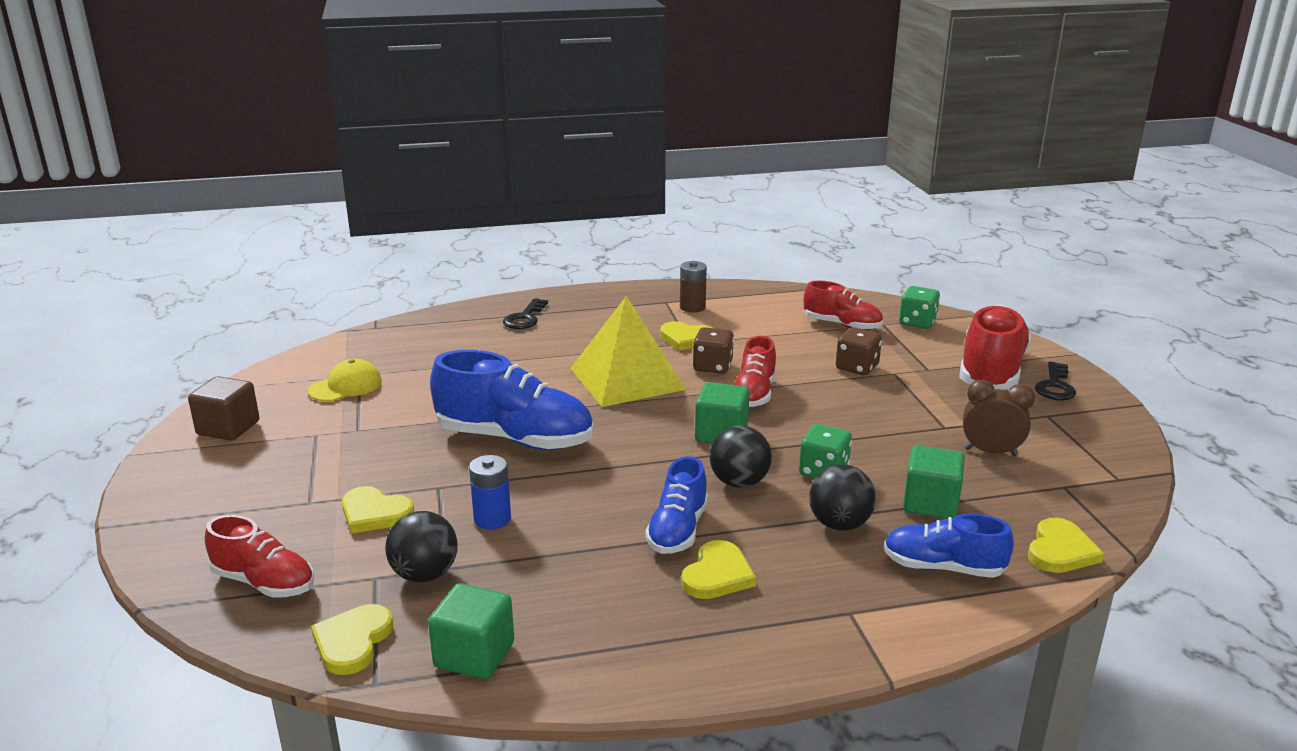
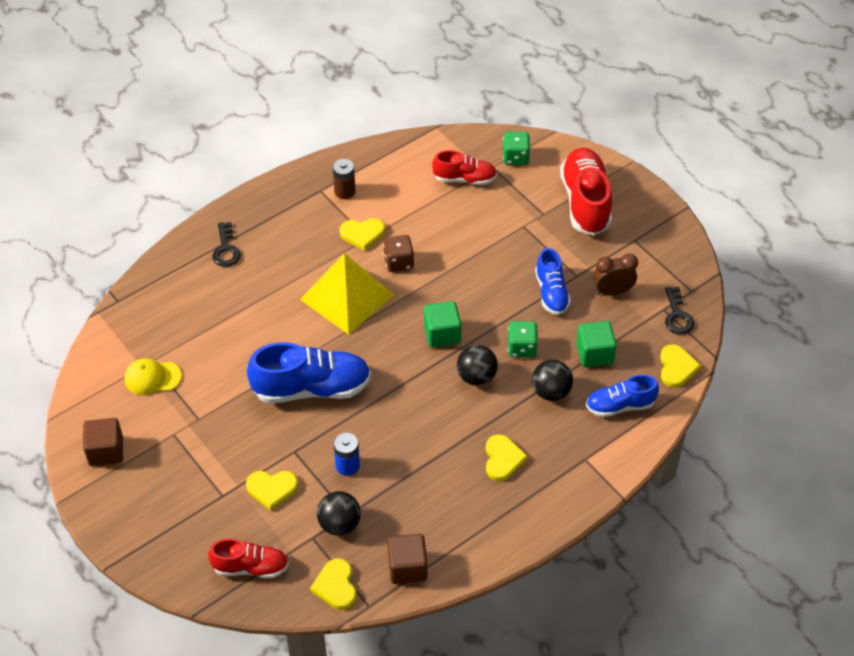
camera: 25 degrees left, 25 degrees up
(346, 386) = (152, 378): yellow cap -> yellow cap turned 120 degrees counterclockwise
(474, 655) = (407, 567): green cube -> brown cube
(677, 530) = (462, 432): blue shoe -> blue shoe (551, 293)
(754, 394) = (442, 283): red shoe -> none
(857, 367) = (496, 228): brown dice -> none
(1055, 386) = (630, 205): black key -> black key (677, 316)

